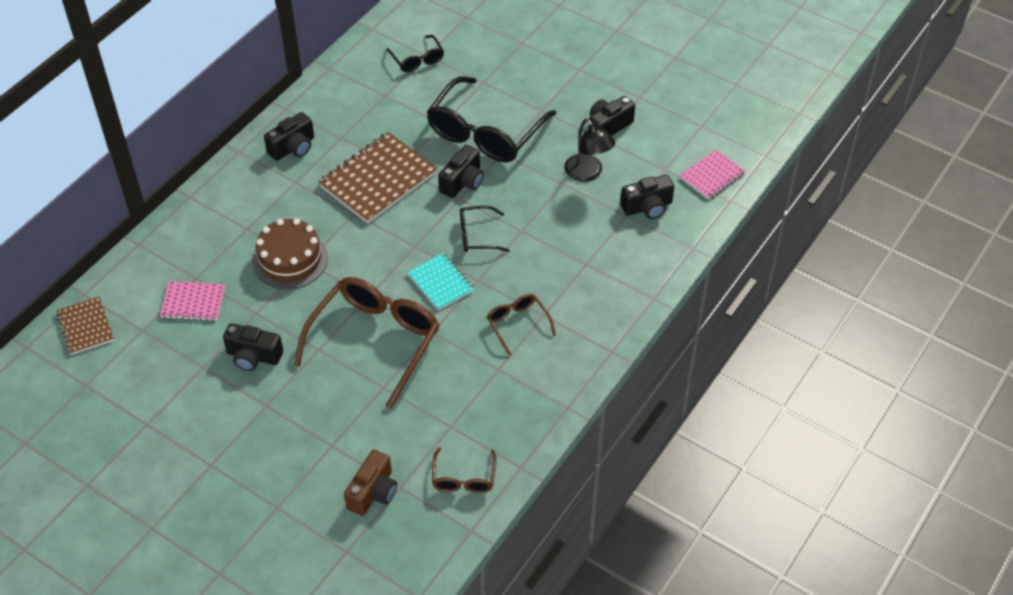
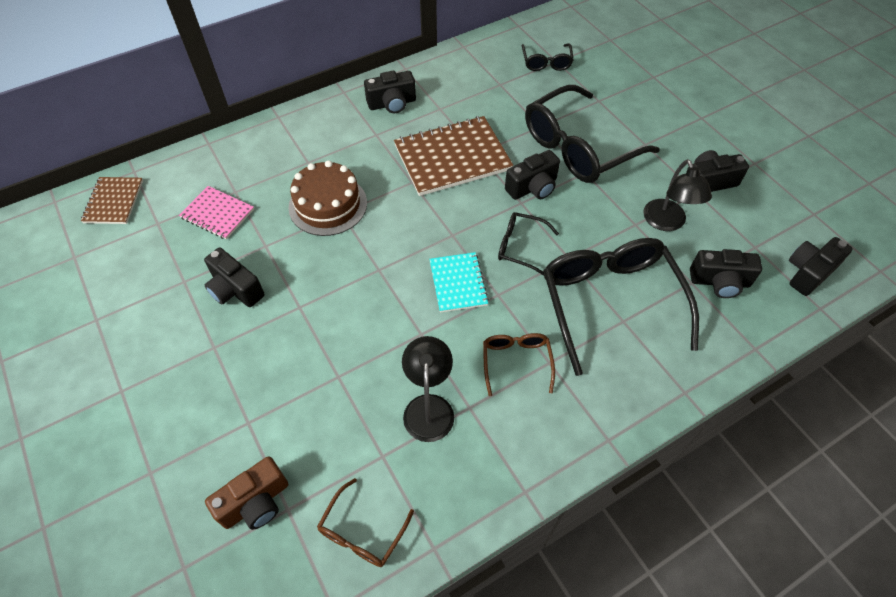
camera: 25 degrees right, 5 degrees up
(375, 341) = (359, 320): brown glasses -> none
(467, 380) = (429, 407): none -> black lamp
(569, 253) = (610, 302): none -> black glasses
(712, 175) = (808, 272): pink notebook -> black camera

